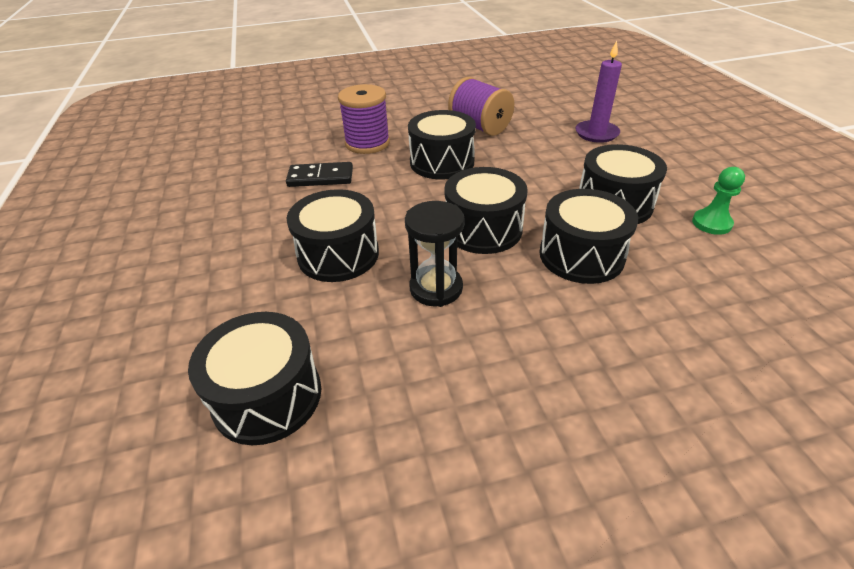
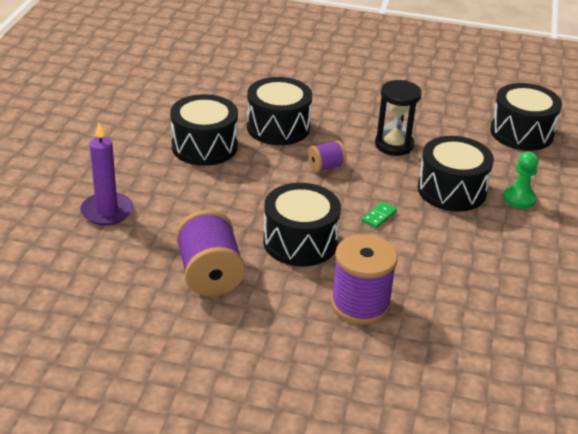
camera: 155 degrees left, 5 degrees down
(320, 177) = (437, 274): black domino -> none
(395, 202) = (379, 216): none -> green domino
(483, 229) = (326, 167): black drum -> purple spool
(711, 223) = (162, 111): green pawn -> green pawn (519, 198)

